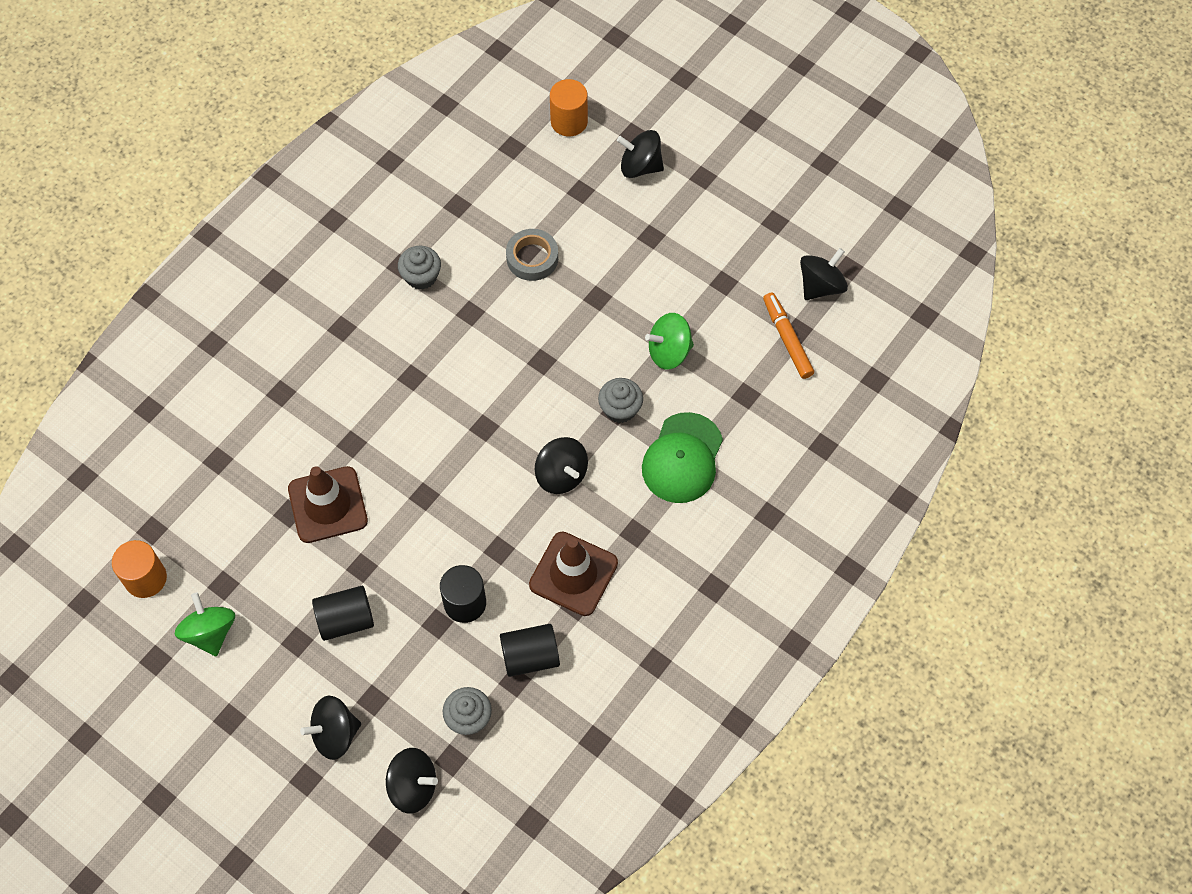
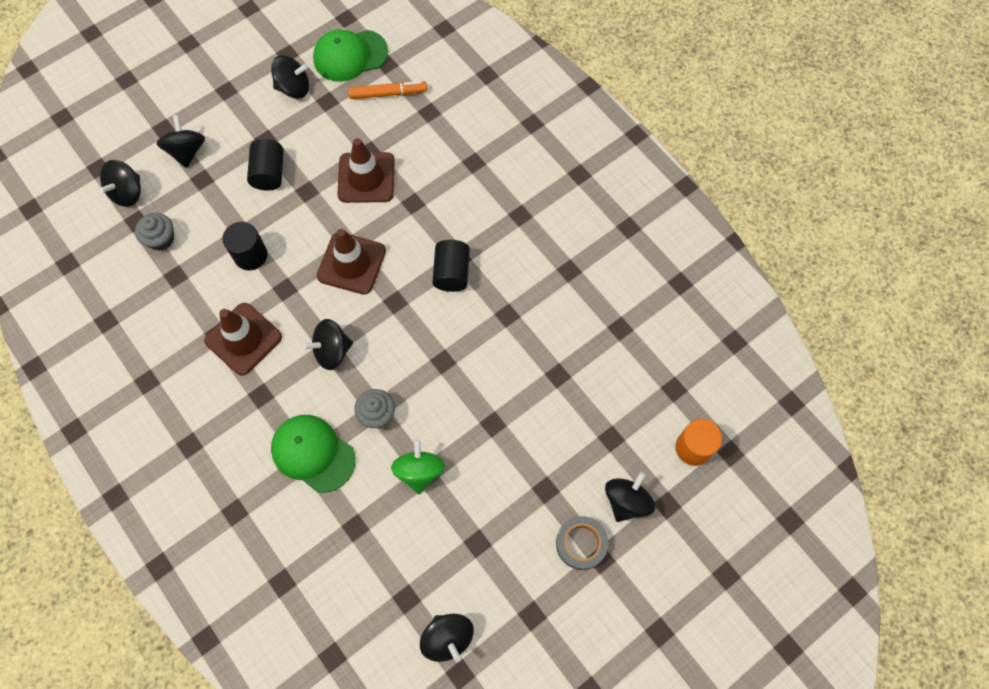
camera: 105 degrees right, 5 degrees up
(145, 578) = (350, 55): orange cylinder -> green cap
(210, 632) = (294, 88): green spinning top -> black spinning top
(421, 276) = (553, 284): grey cupcake -> none
(447, 487) = (351, 263): none -> brown traffic cone
(530, 657) = (189, 291): black cylinder -> black cylinder (451, 273)
(532, 258) = (548, 378): grey tape -> grey tape (581, 544)
(787, 339) = (400, 585): orange marker -> orange marker (388, 93)

